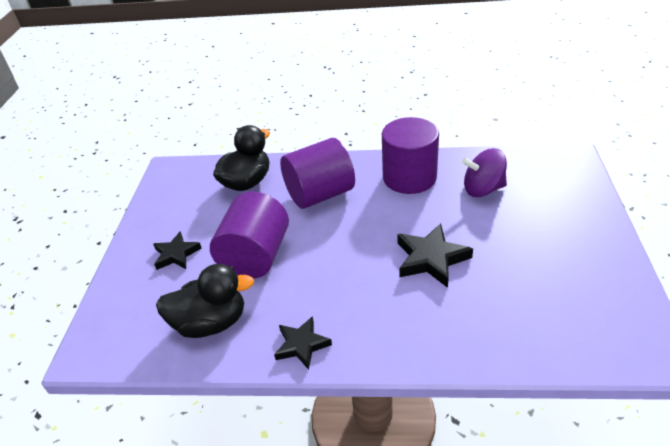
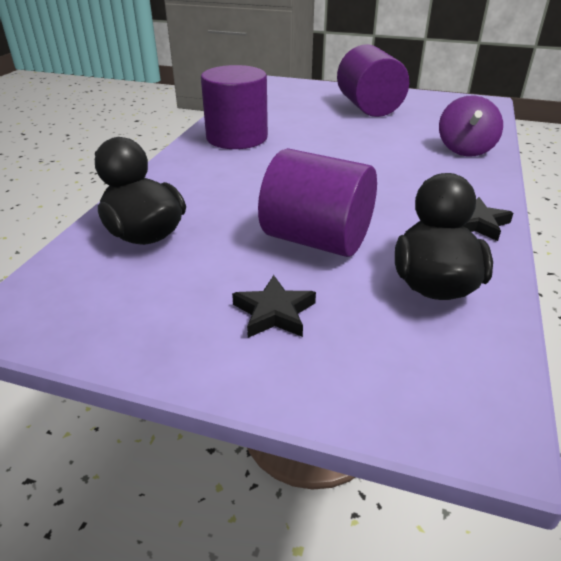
camera: 80 degrees left, 5 degrees down
(320, 194) = (222, 185): purple cylinder -> purple cylinder (369, 108)
(431, 259) = (368, 147): black star -> none
(483, 189) = (283, 114): purple spinning top -> purple spinning top (465, 149)

